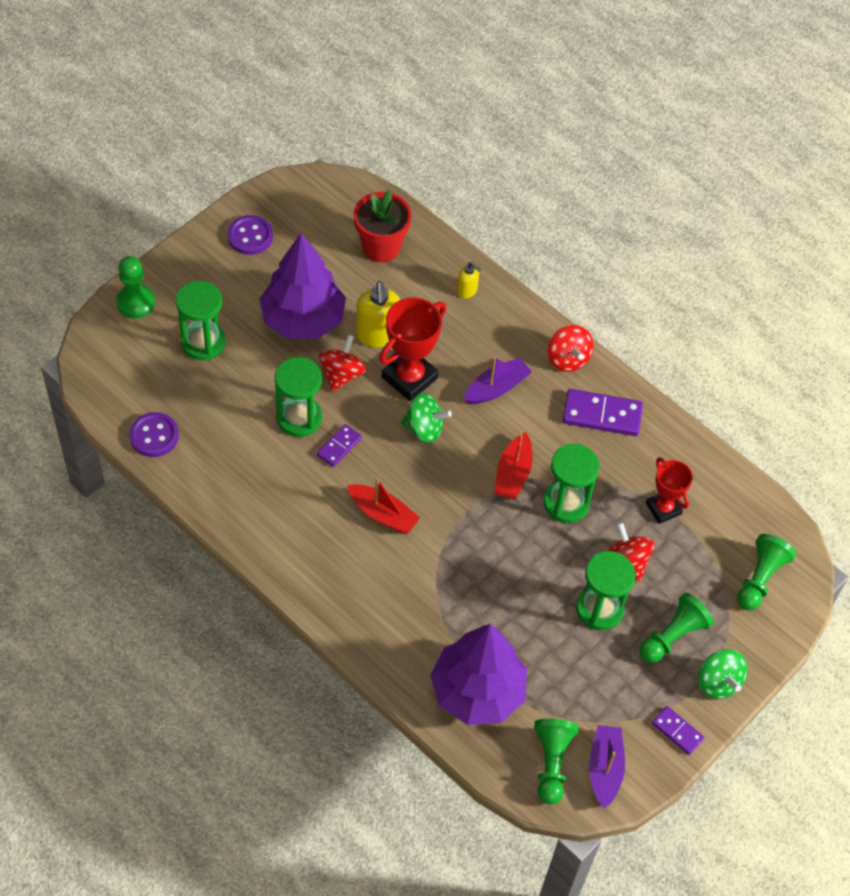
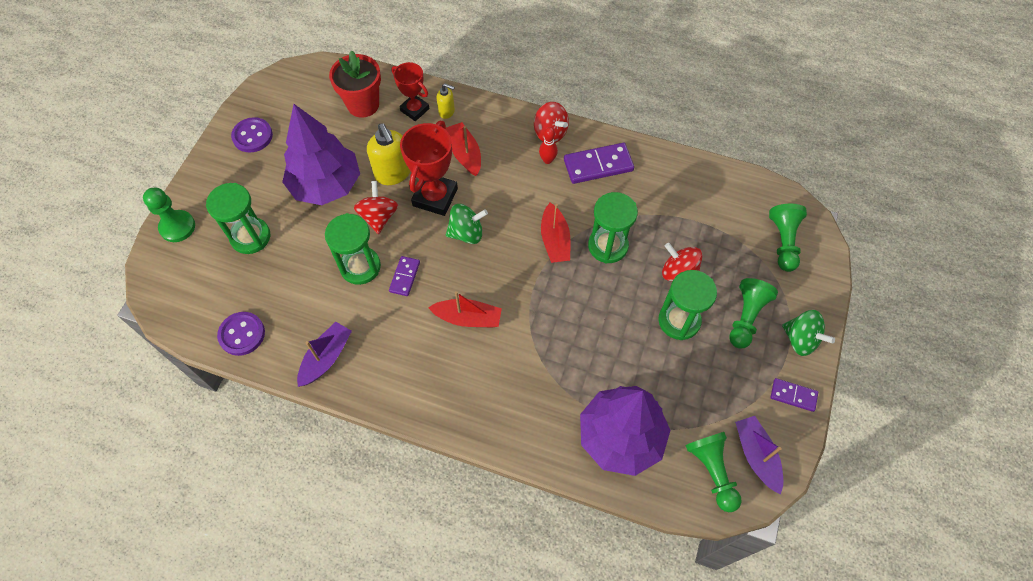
camera: 20 degrees left, 5 degrees up
(464, 345) = (465, 154): none -> red boat
(496, 388) = (507, 177): purple boat -> purple boat (326, 358)
(549, 387) = (547, 160): none -> red bowling pin
(663, 508) = (683, 218): red trophy -> red trophy (414, 110)

